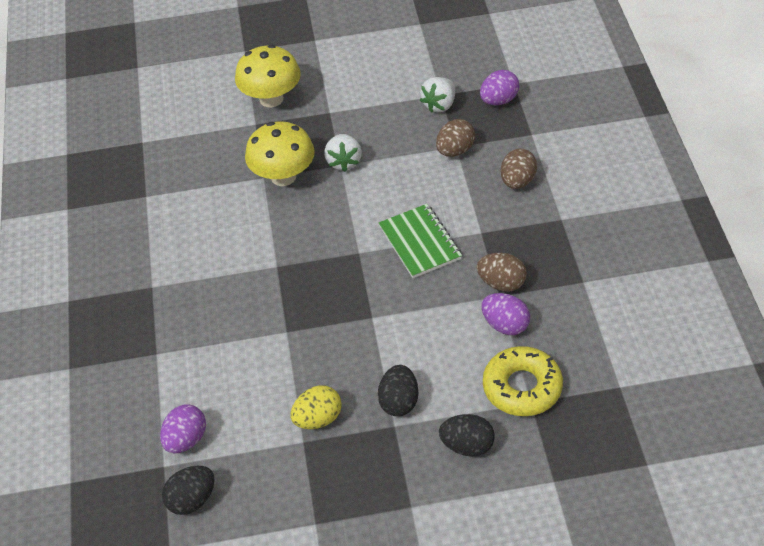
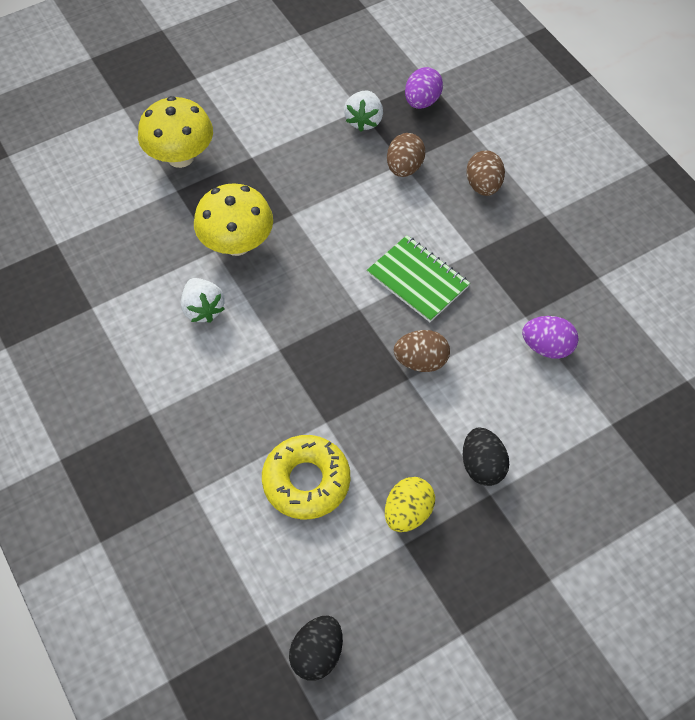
camera: 25 degrees left, 10 degrees up
(186, 440) = (276, 584): purple egg -> none
(344, 162) = (294, 210): white strawberry -> white strawberry (203, 309)
(467, 446) = (573, 492): black egg -> none
(501, 283) = (521, 302): brown egg -> brown egg (421, 361)
(522, 387) = (596, 410): yellow donut -> yellow donut (306, 481)

